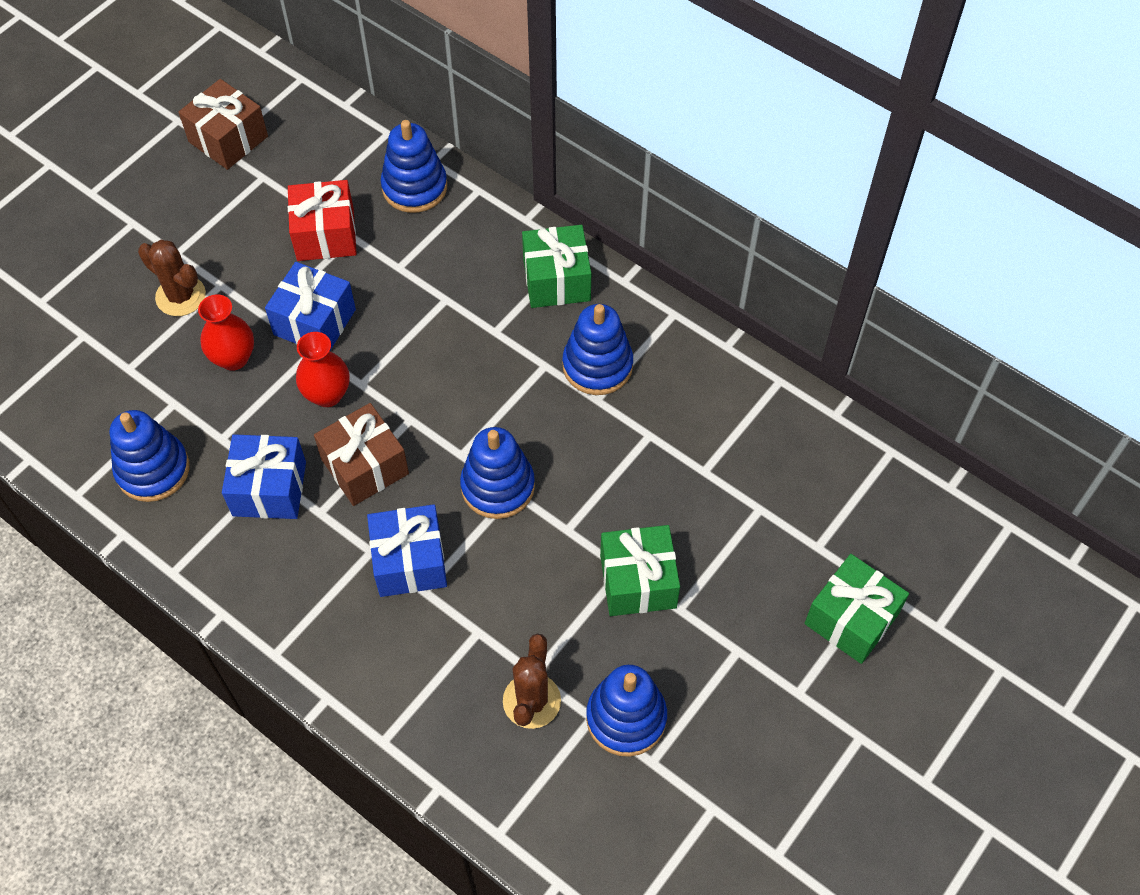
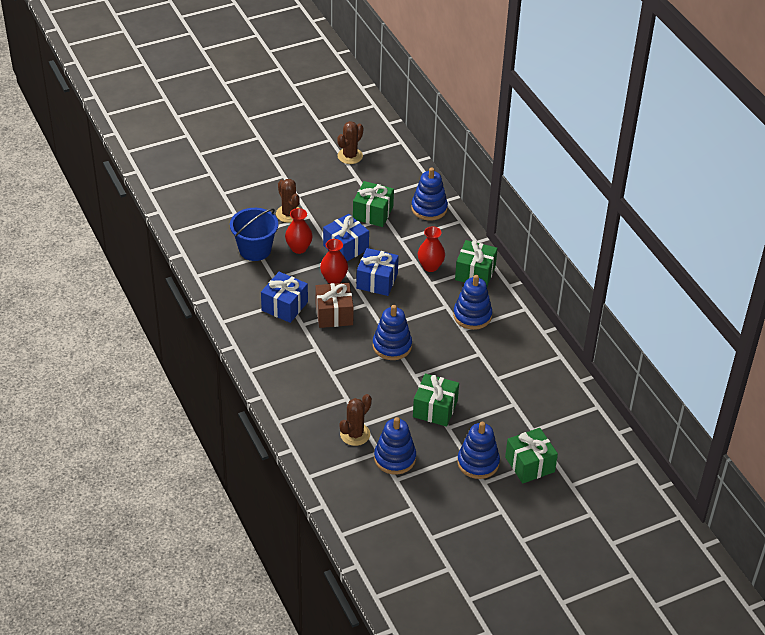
camera: 25 degrees right, 15 degrees down
(153, 470) = (236, 279): blue stacking toy -> blue stacking toy (478, 463)
(157, 394) = (255, 250): none -> blue bucket
(228, 139) = (350, 156): brown gift -> brown cactus
(325, 235) = (373, 213): red gift -> green gift
(410, 562) = (332, 359): blue gift -> blue gift (377, 281)
(477, 299) = (430, 266): none -> red vase

